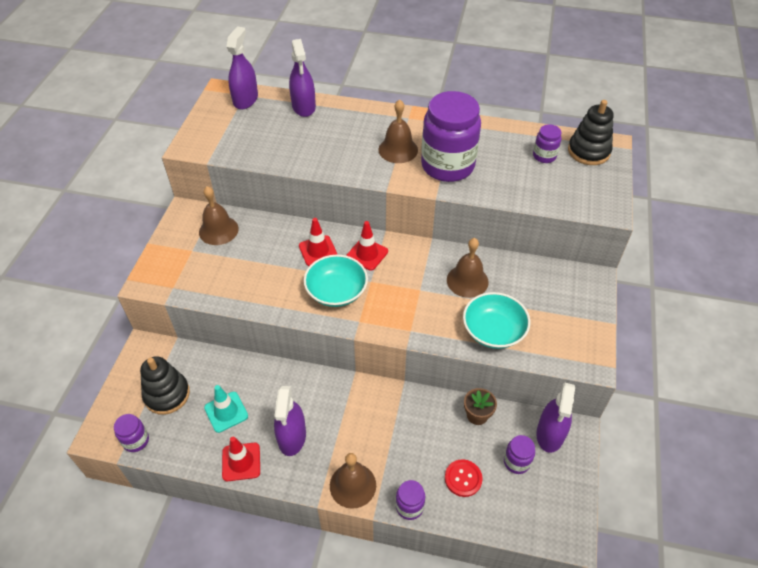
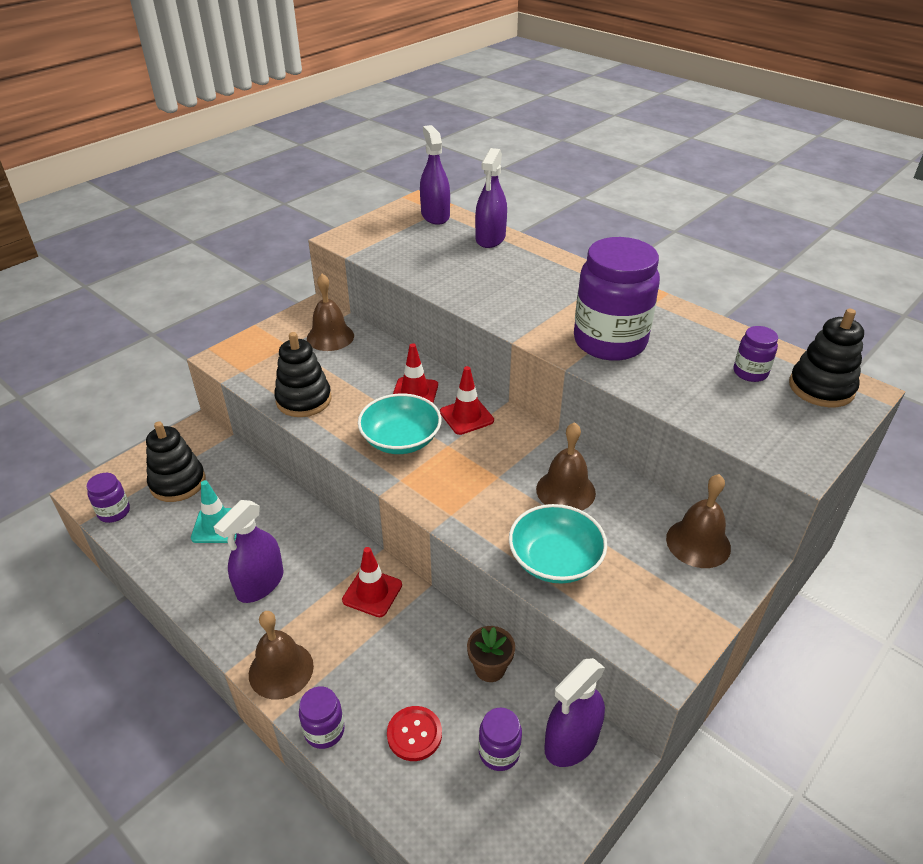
camera: 30 degrees right, 10 degrees down
(241, 462) = (189, 582): red traffic cone -> red traffic cone (372, 592)
(242, 290) = (304, 400): none -> black stacking toy
(245, 99) = (435, 216): purple spray bottle -> purple spray bottle turned 60 degrees counterclockwise
(398, 149) = (562, 308): brown bell -> brown bell (698, 543)

